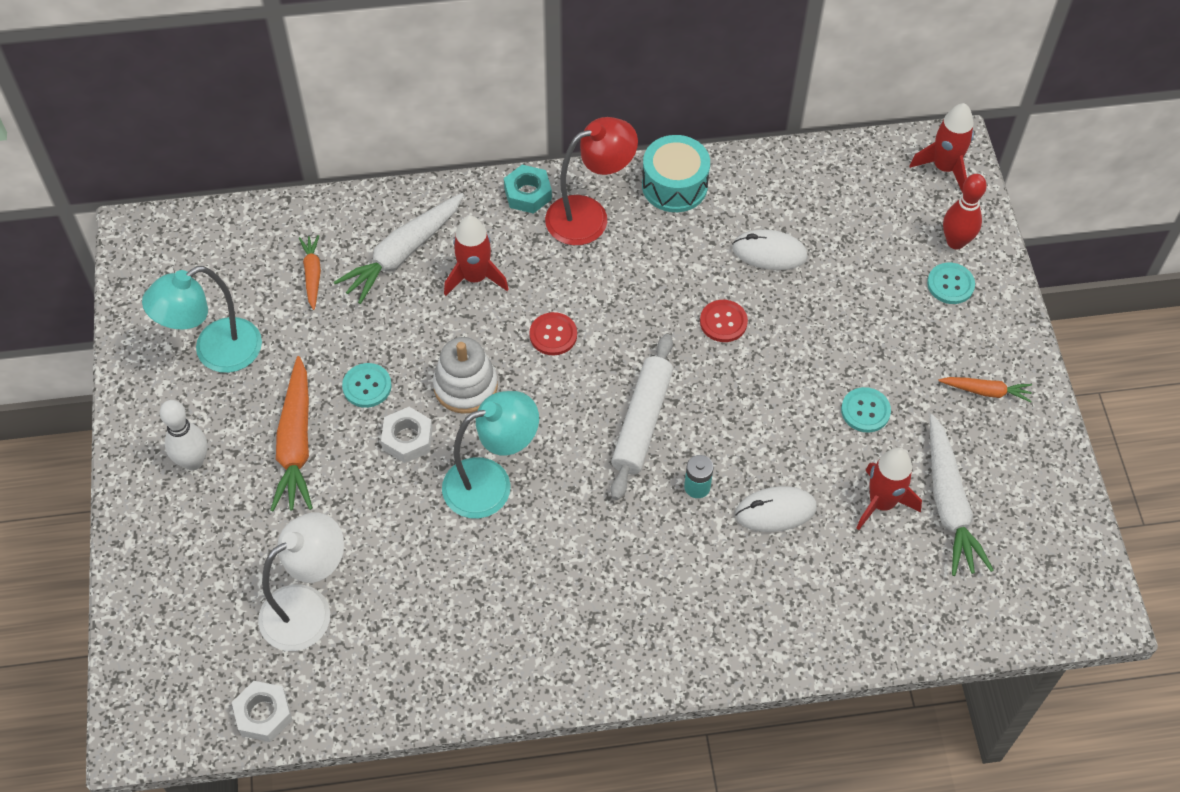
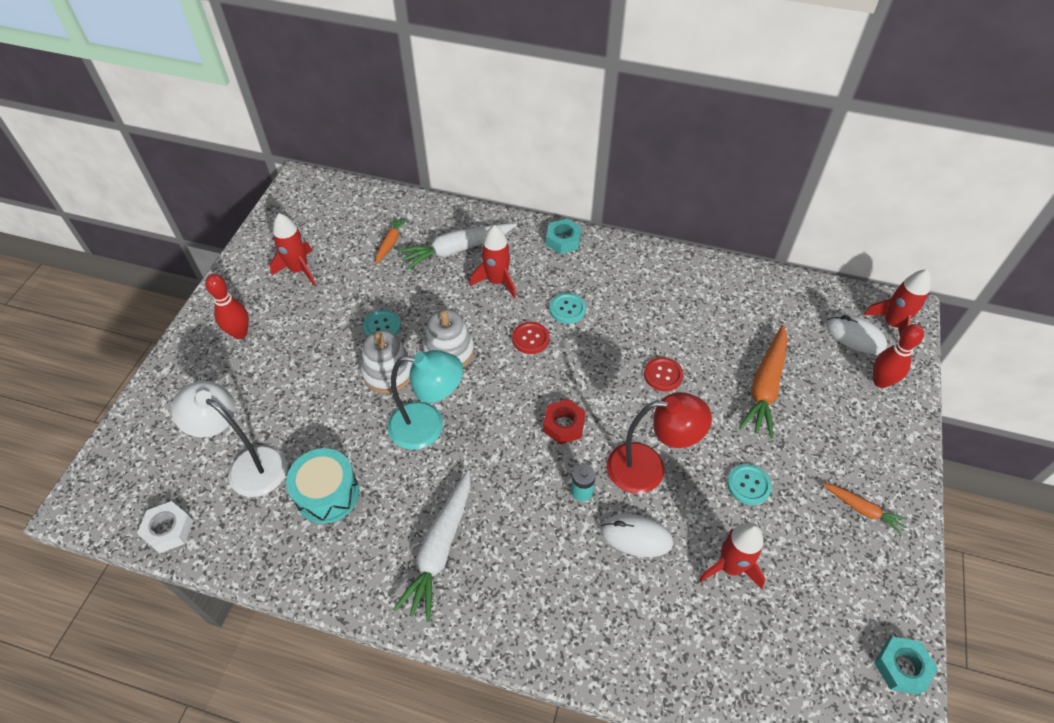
camera: 25 degrees right, 5 degrees down
(193, 461) = (240, 333): white bowling pin -> red bowling pin
(215, 353) = (299, 270): turquoise lamp -> red rocket
(296, 443) = (312, 346): orange carrot -> orange carrot (765, 386)
(308, 608) = (248, 465): white lamp -> white lamp turned 135 degrees counterclockwise
(407, 439) = (388, 372): white nut -> white stacking toy
(589, 216) = (599, 268): red lamp -> red lamp (648, 468)
(642, 422) = (564, 425): white rolling pin -> red nut
(674, 185) = (672, 269): turquoise drum -> turquoise drum (327, 494)
(769, 252) = (722, 338): white mouse -> white mouse (855, 336)
(948, 504) = (790, 592): white carrot -> white carrot (439, 549)
(950, 284) = (863, 412): turquoise button -> turquoise button (567, 309)
(1075, 532) = (902, 667): none -> turquoise nut

